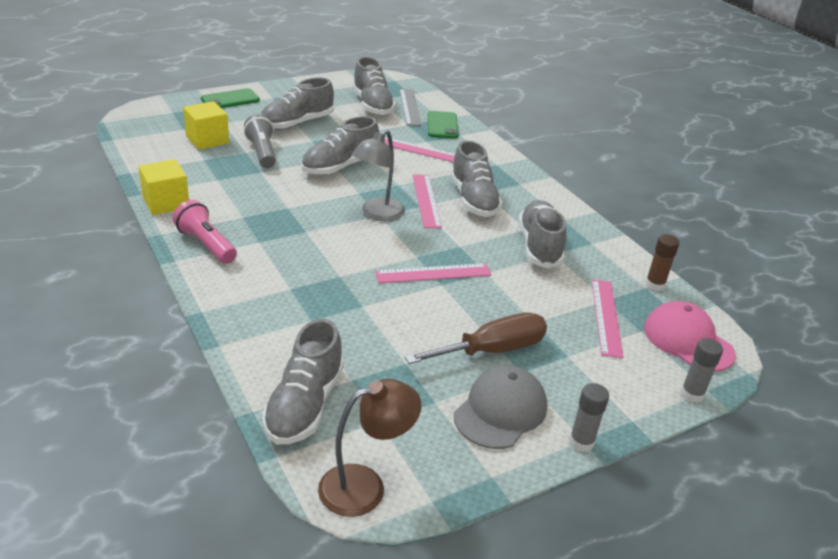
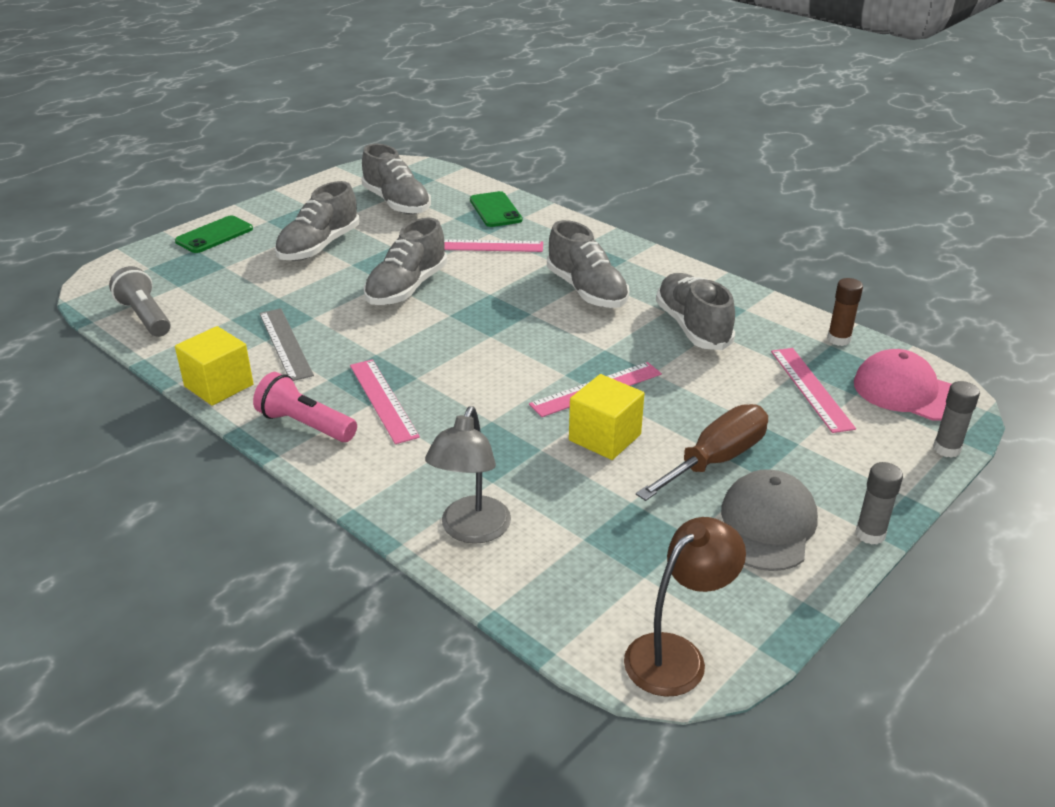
camera: 15 degrees left, 0 degrees up
(207, 140) = (219, 293): yellow cube -> yellow cube (605, 437)
(262, 152) = (299, 293): grey flashlight -> grey flashlight (145, 317)
(304, 405) = (549, 584): grey shoe -> none
(377, 214) = (488, 335): grey lamp -> grey lamp (471, 531)
(410, 107) = (443, 196): grey ruler -> grey ruler (285, 343)
(426, 200) = (534, 305): pink ruler -> pink ruler (383, 400)

